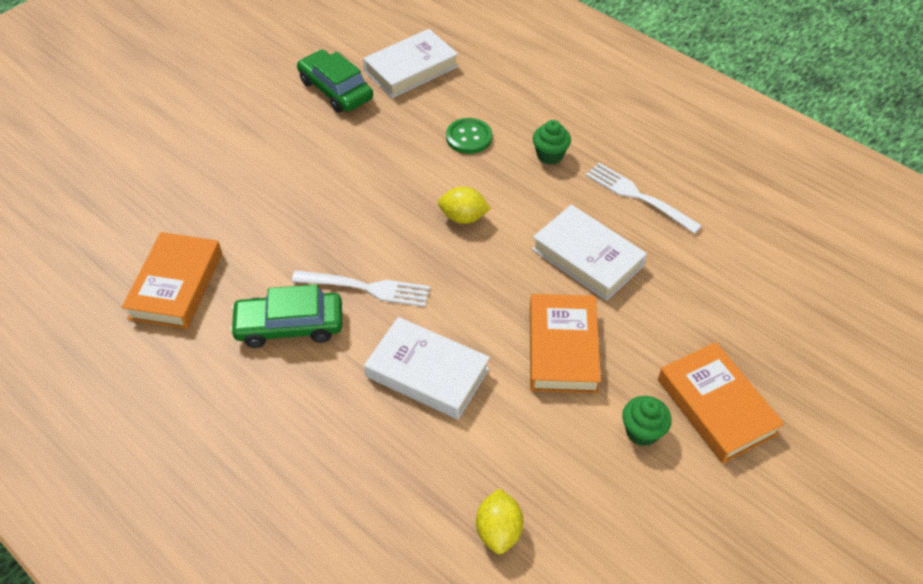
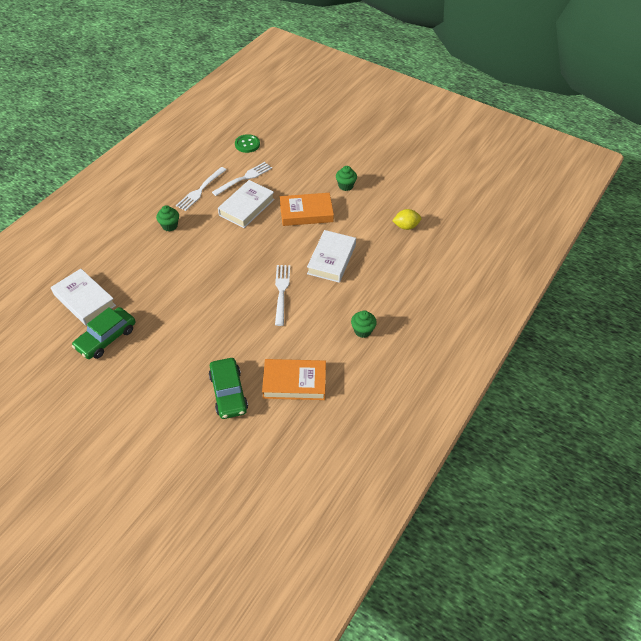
camera: 100 degrees left, 0 degrees up
(242, 395) = (362, 331): none -> green cupcake
(289, 326) = (314, 320): green car -> green car (228, 393)
(463, 217) = (223, 258): yellow lemon -> none
(469, 137) = (155, 262): green button -> green button (247, 144)
(670, 259) = (244, 178): none -> white fork
(716, 406) = (327, 164): orange book -> none

